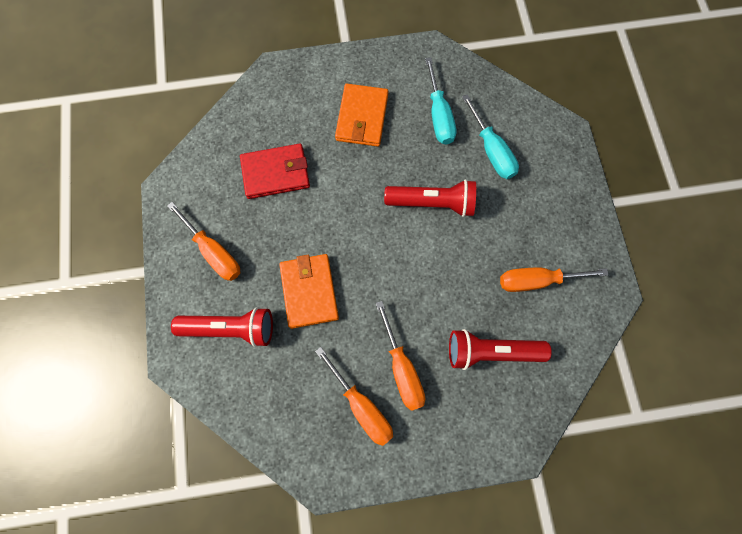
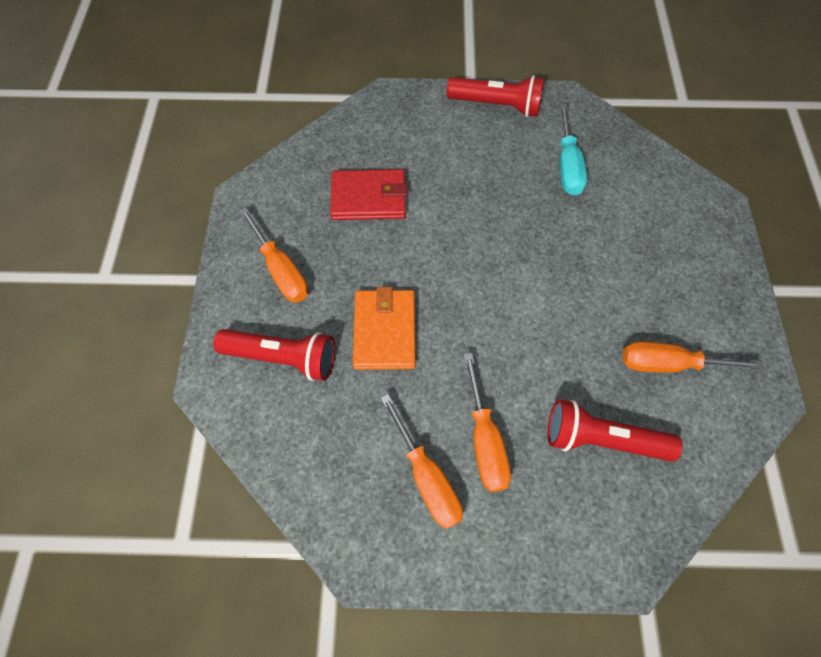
camera: 10 degrees right, 10 degrees down
(362, 117) = (477, 155): orange wallet -> none
(432, 203) = (548, 256): red flashlight -> red flashlight (496, 105)
(491, 150) = (626, 210): turquoise screwdriver -> none

